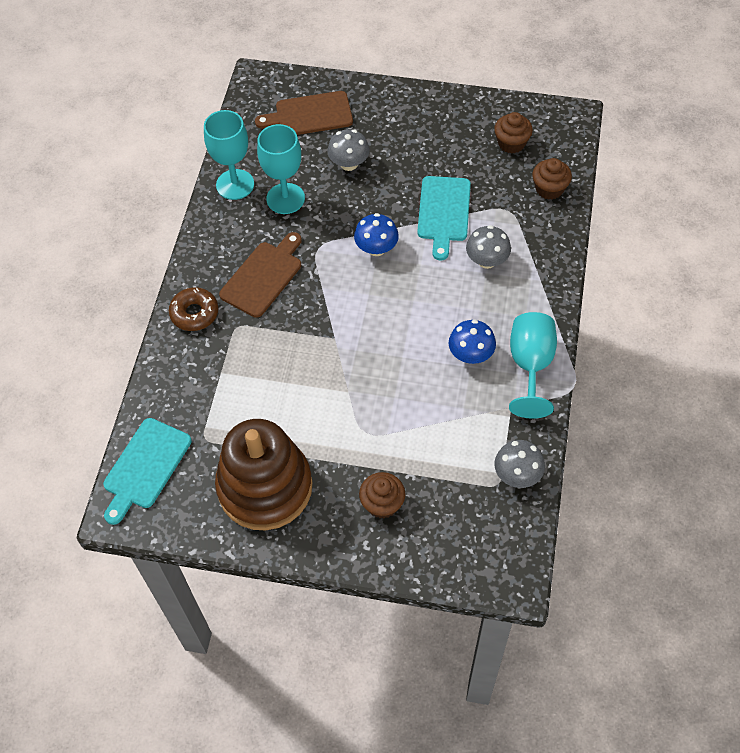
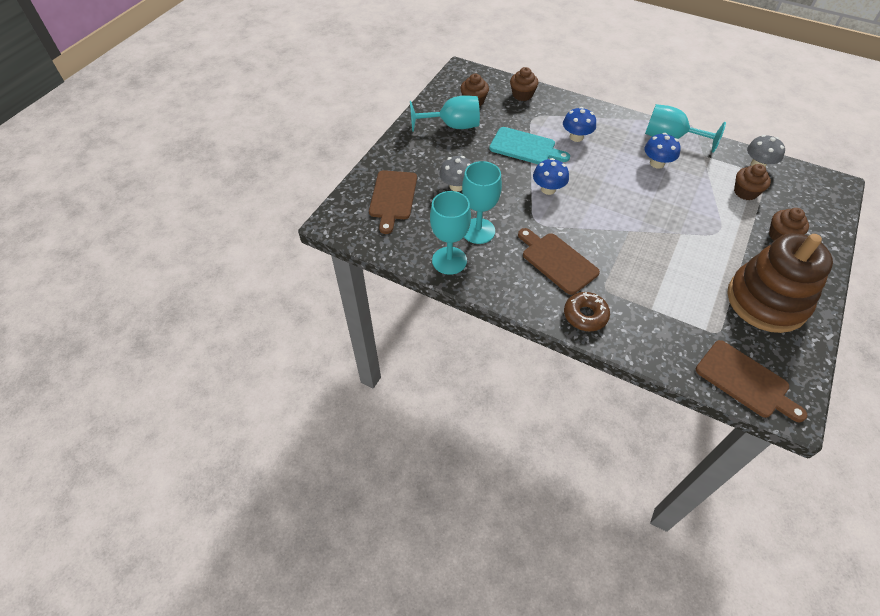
camera: 75 degrees left, 5 degrees down
(145, 467) = (745, 381): turquoise cutting board -> brown cutting board
(452, 460) = (745, 192): none -> brown cupcake
(453, 134) = (452, 126): none -> turquoise goblet
(487, 260) = (576, 137): grey mushroom -> blue mushroom

